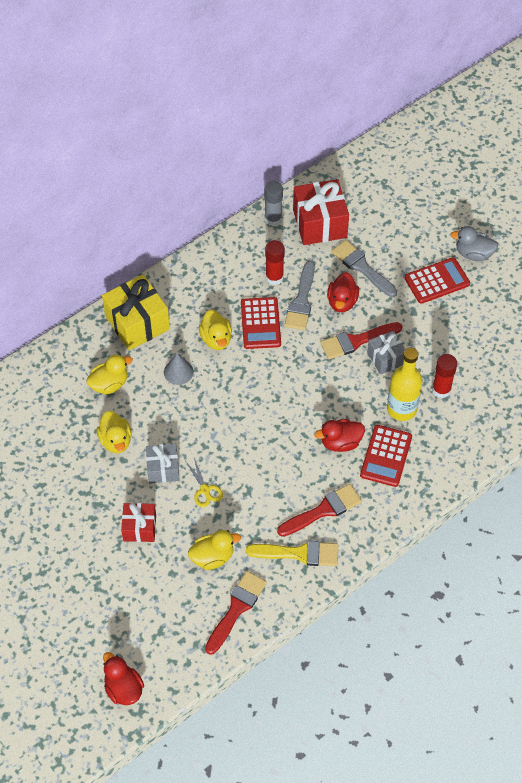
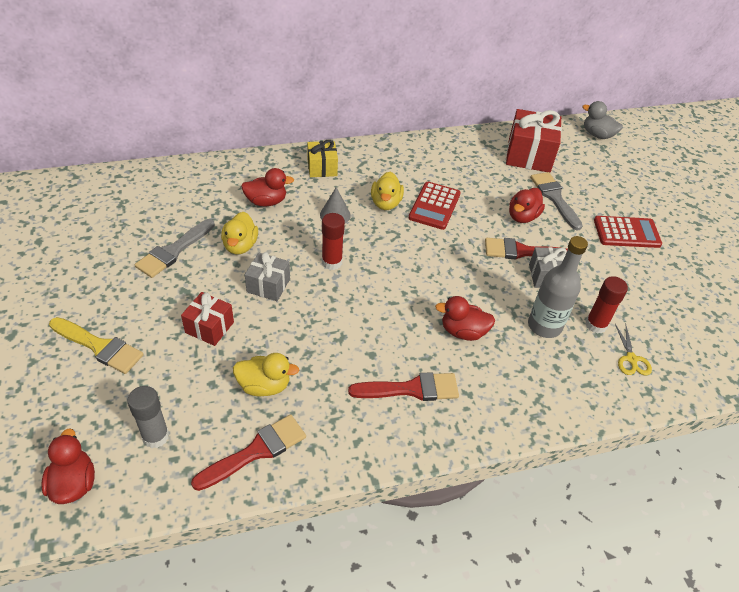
camera: 20 degrees right, 10 degrees down
(109, 384) = (266, 201): yellow duck -> red duck
(137, 323) = (322, 168): yellow gift -> yellow gift, size x0.59
(205, 490) = (297, 320): yellow scissors -> yellow scissors (631, 359)
(273, 219) = (487, 139): grey glue stick -> grey glue stick (155, 436)
(274, 277) = (466, 178): red glue stick -> red glue stick (332, 262)
(299, 553) = (360, 422): yellow brush -> yellow brush (99, 346)
(301, 301) = (483, 203): grey brush -> grey brush (174, 251)
(386, 456) = (507, 363): red calculator -> none
(401, 409) = (544, 326): yellow bottle -> grey bottle
(473, 254) = (673, 224): grey duck -> grey duck (597, 135)

